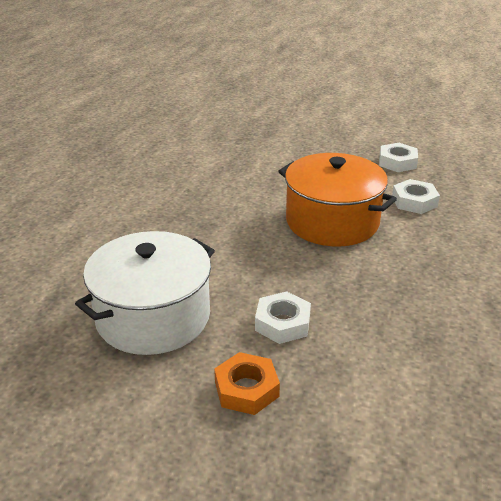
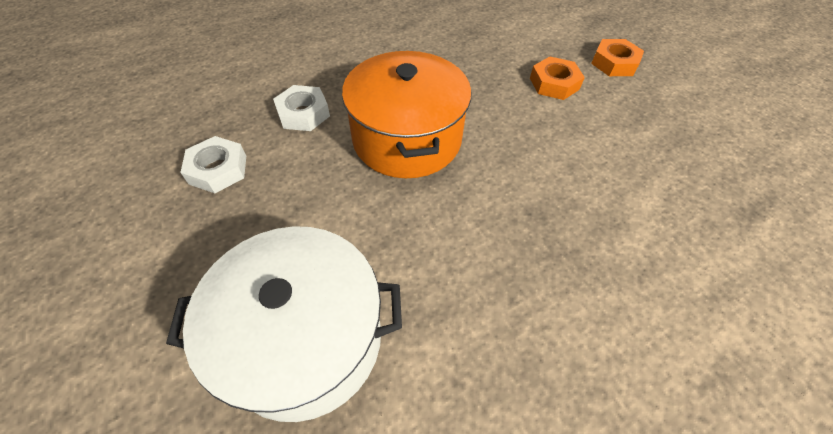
camera: 140 degrees left, 20 degrees up
(153, 317) = (656, 140): white pot -> white pot (305, 338)
(282, 323) = (554, 83): white nut -> orange nut

